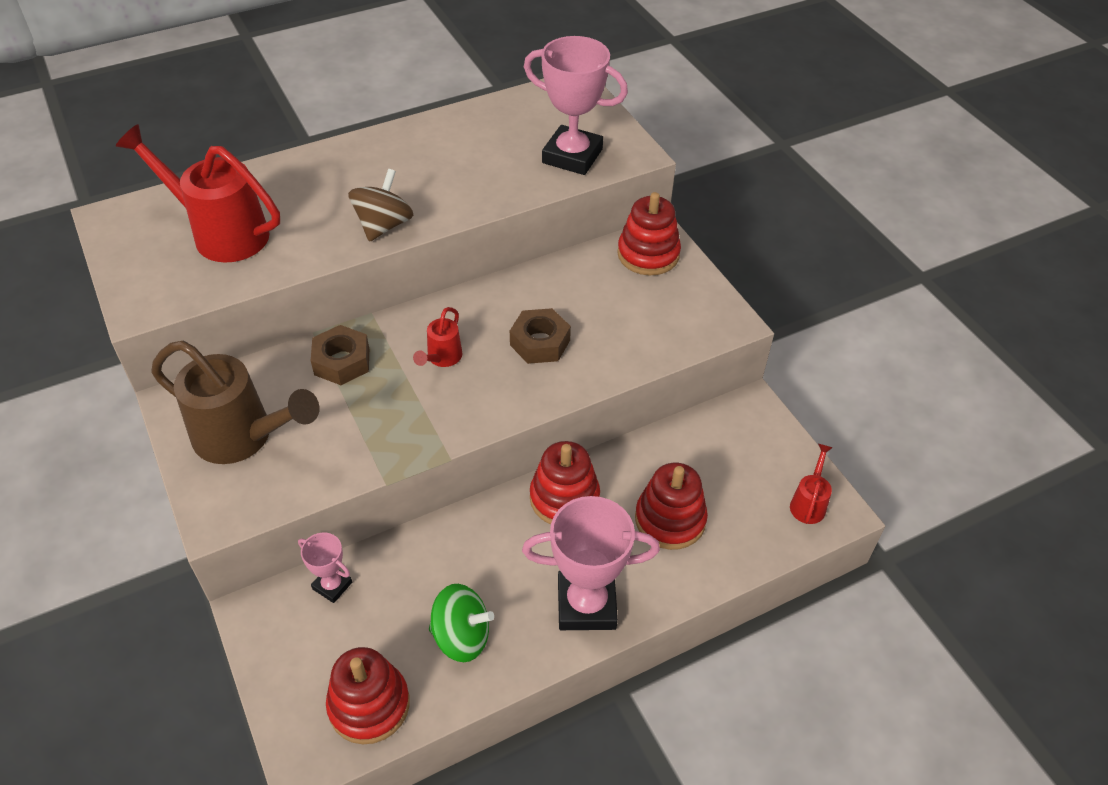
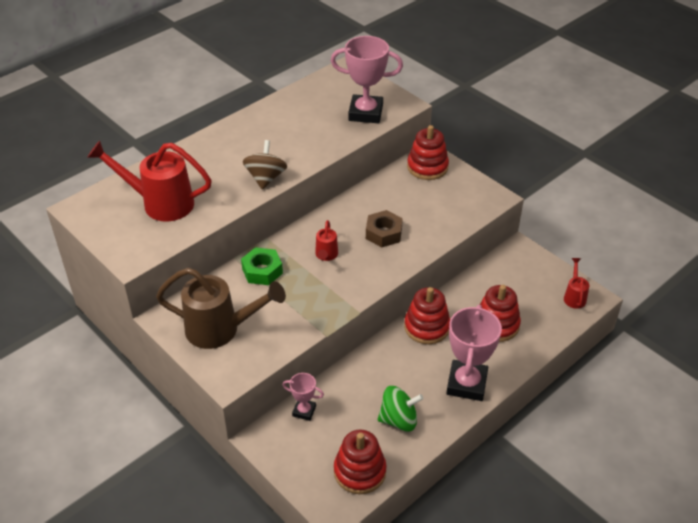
camera: 15 degrees left, 5 degrees down
(342, 361) = (262, 271): brown nut -> green nut
(586, 604) = (466, 384): pink trophy -> pink trophy turned 60 degrees counterclockwise

